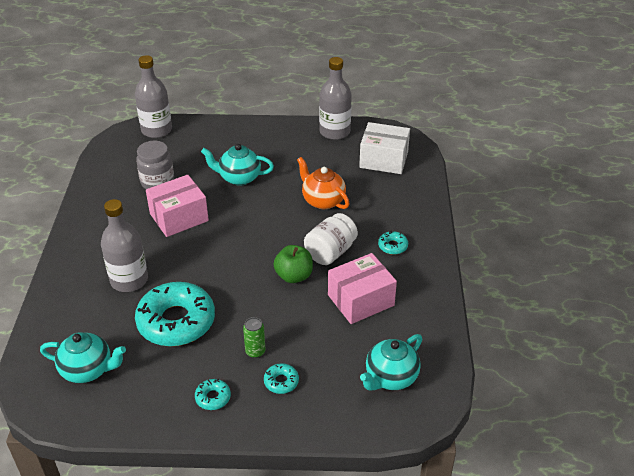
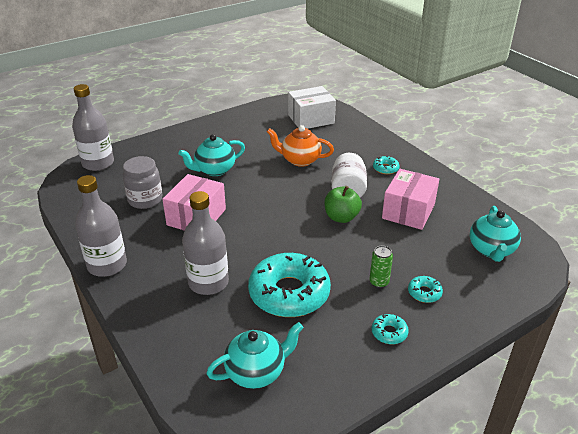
camera: 35 degrees left, 5 degrees down
(334, 132) = (253, 114): grey bottle -> grey bottle (107, 265)

